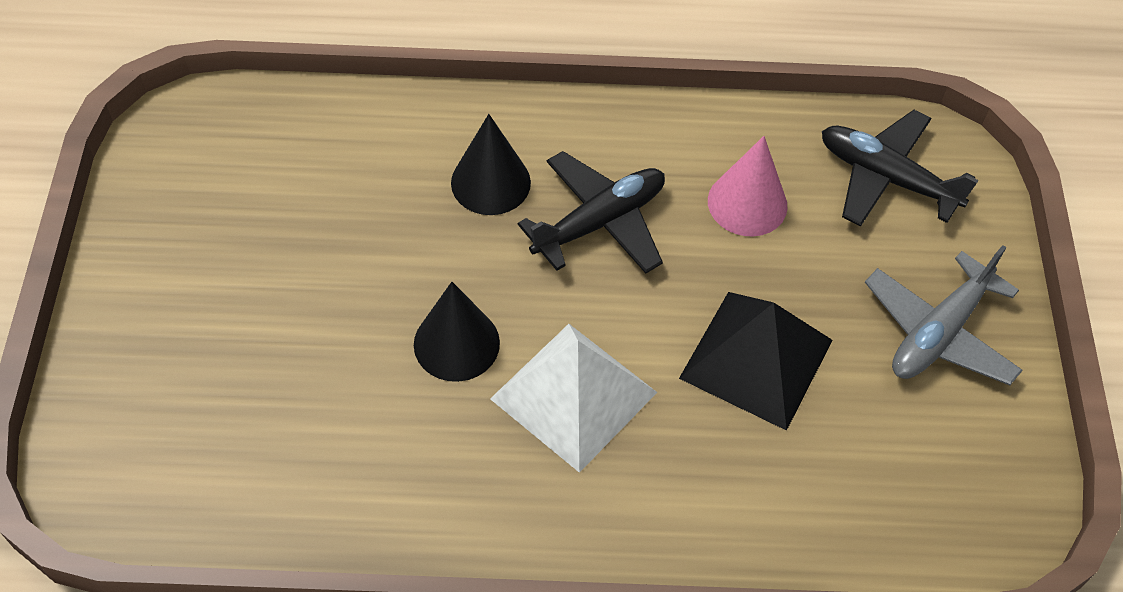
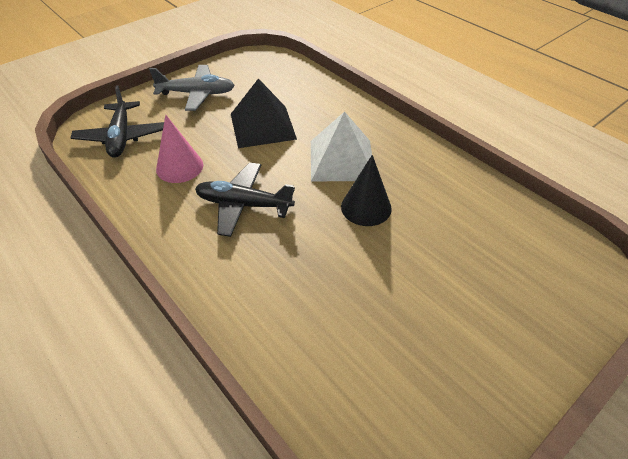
camera: 130 degrees left, 10 degrees down
(490, 182) = (263, 260): black cone -> none

